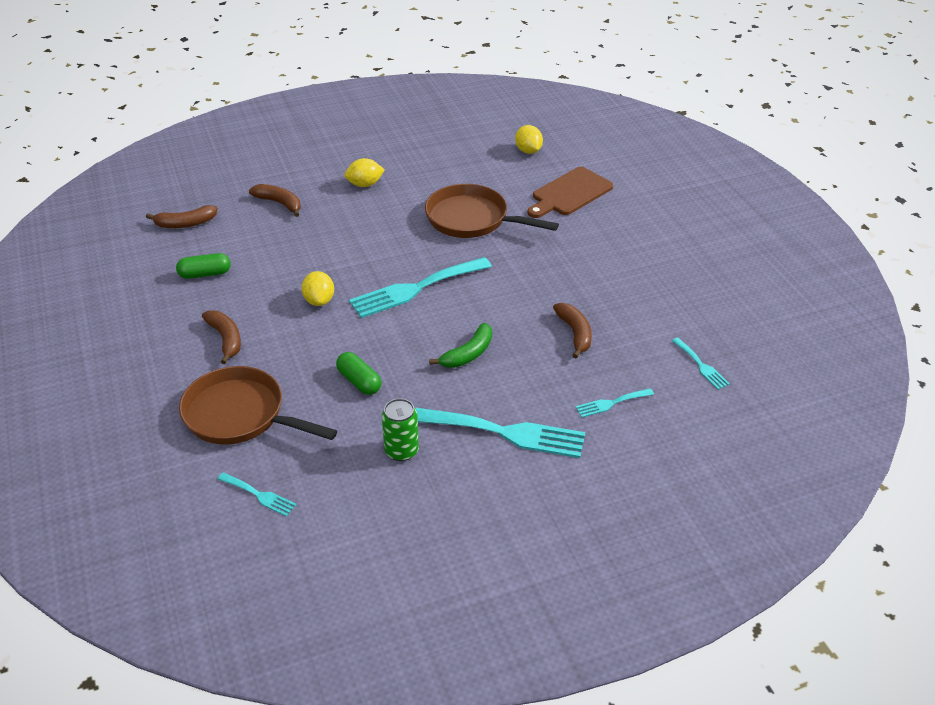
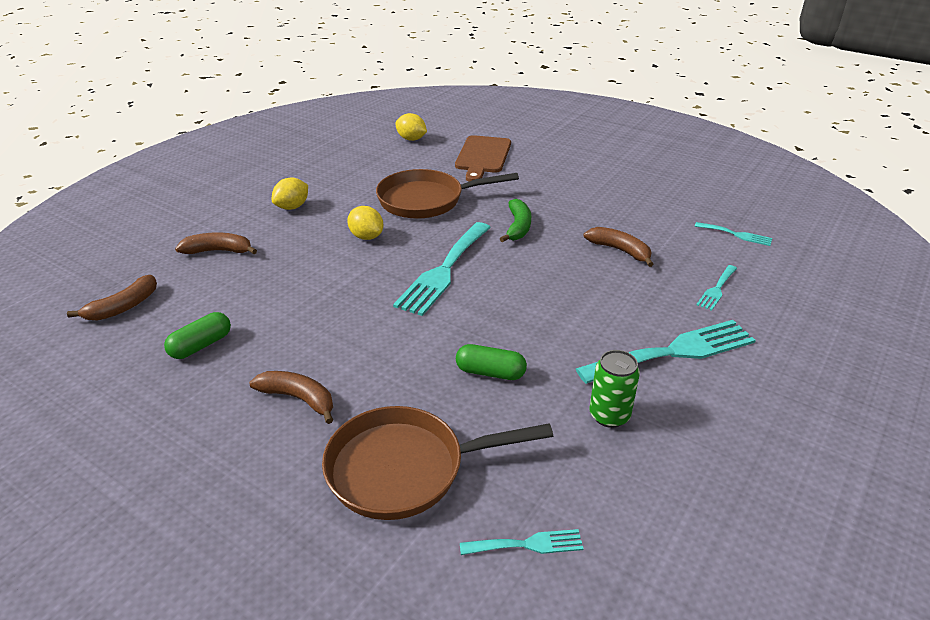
camera: 35 degrees left, 5 degrees down
(319, 301) = (361, 318): yellow lemon -> yellow lemon (366, 236)
(468, 354) = (558, 303): green banana -> green banana (518, 227)

